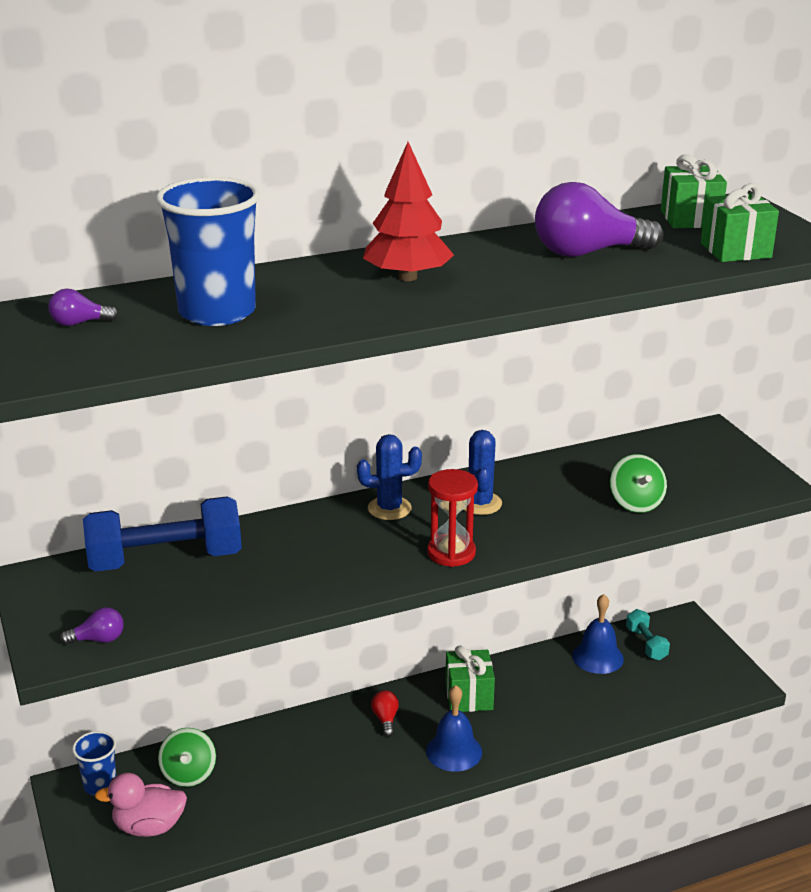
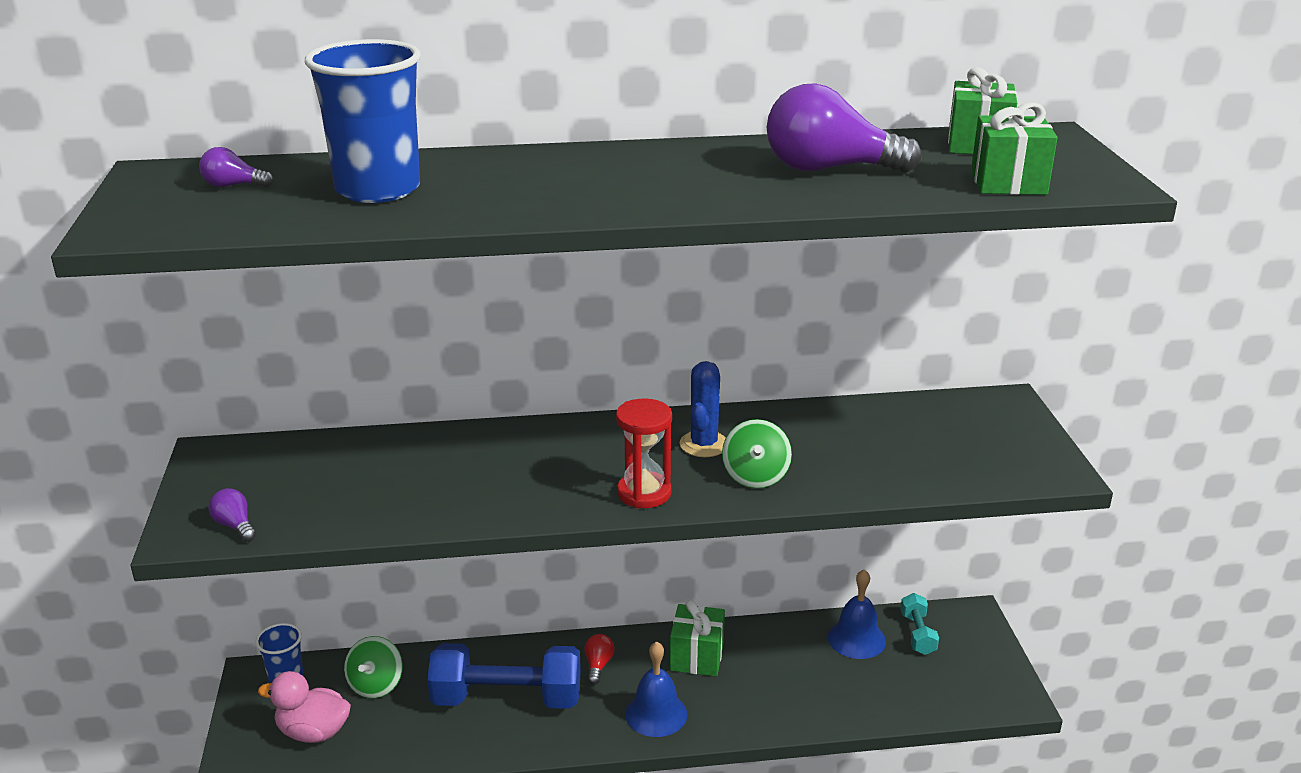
camera: 15 degrees right, 0 degrees up
(98, 639) = (235, 526): purple light bulb -> purple light bulb turned 135 degrees counterclockwise
(165, 559) = (347, 455): blue dumbbell -> blue dumbbell (507, 698)
(389, 508) = (603, 435): blue cactus -> none
(407, 277) = (606, 175): red tree -> none
(636, 503) = (880, 469): green spinning top -> green spinning top (755, 476)

